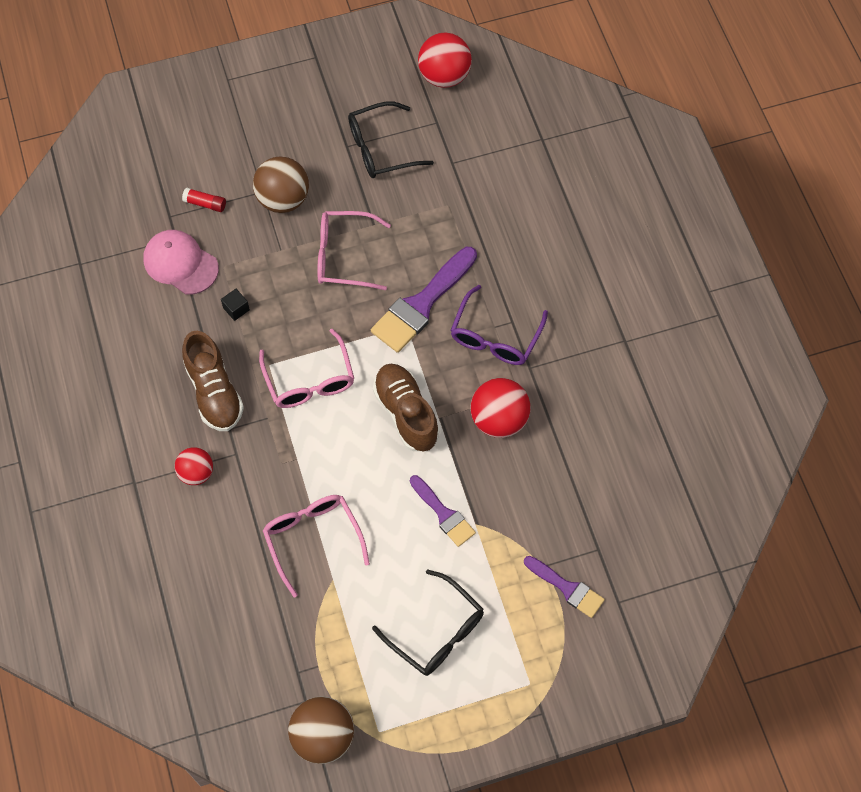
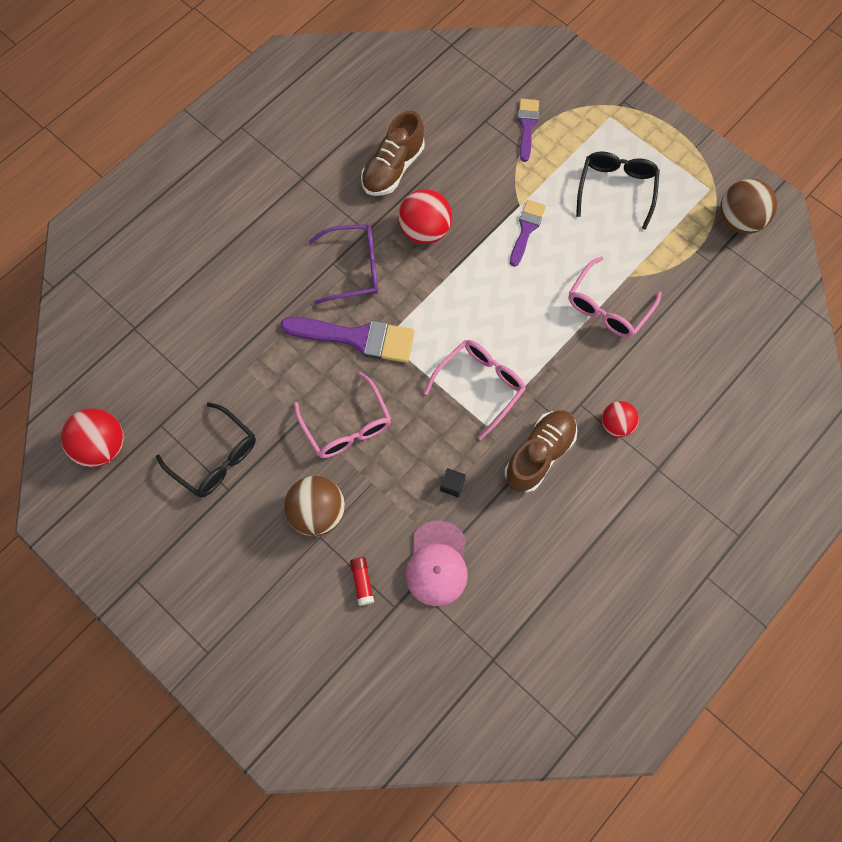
camera: 120 degrees left, 5 degrees up
(406, 413) = (462, 298): brown shoe -> brown shoe (393, 168)

